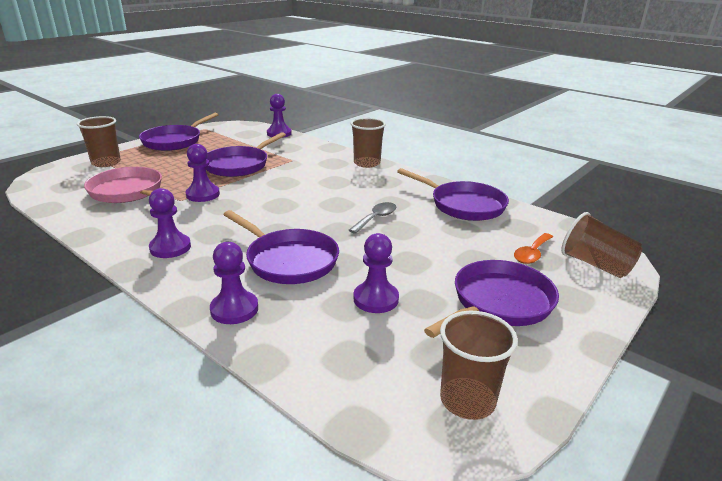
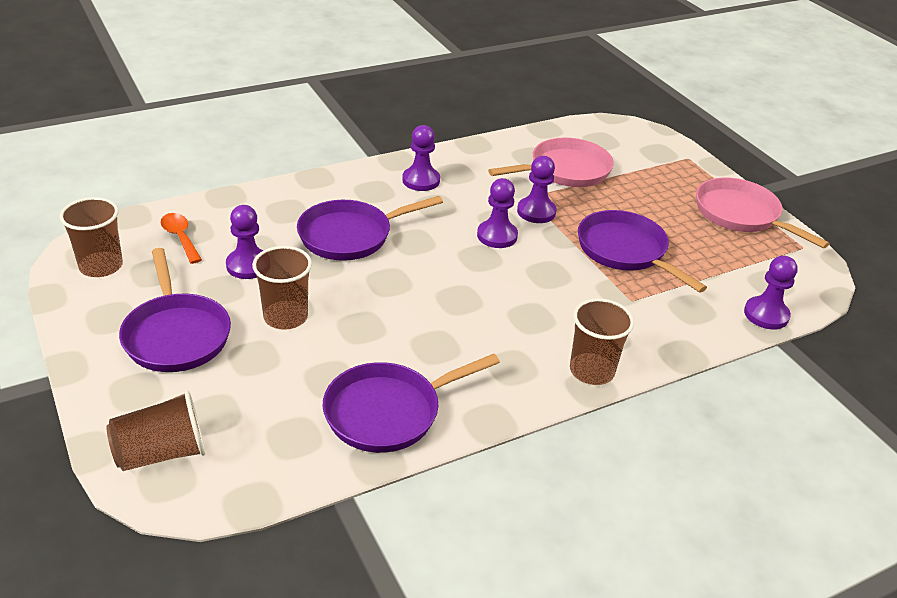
camera: 110 degrees right, 10 degrees up
(106, 163) = (664, 163): brown cup -> brown cup (285, 317)
(175, 141) = (741, 215): purple pan -> pink pan
(234, 309) = (296, 196): purple pawn -> purple pawn (497, 236)
(376, 218) = (400, 317): grey spoon -> none
(532, 254) = (228, 409): orange spoon -> orange spoon (180, 237)

